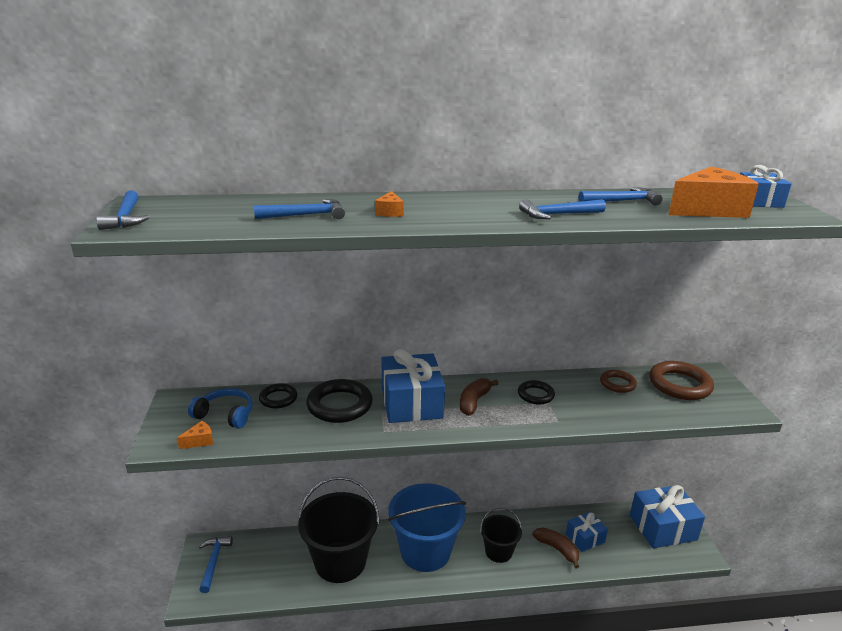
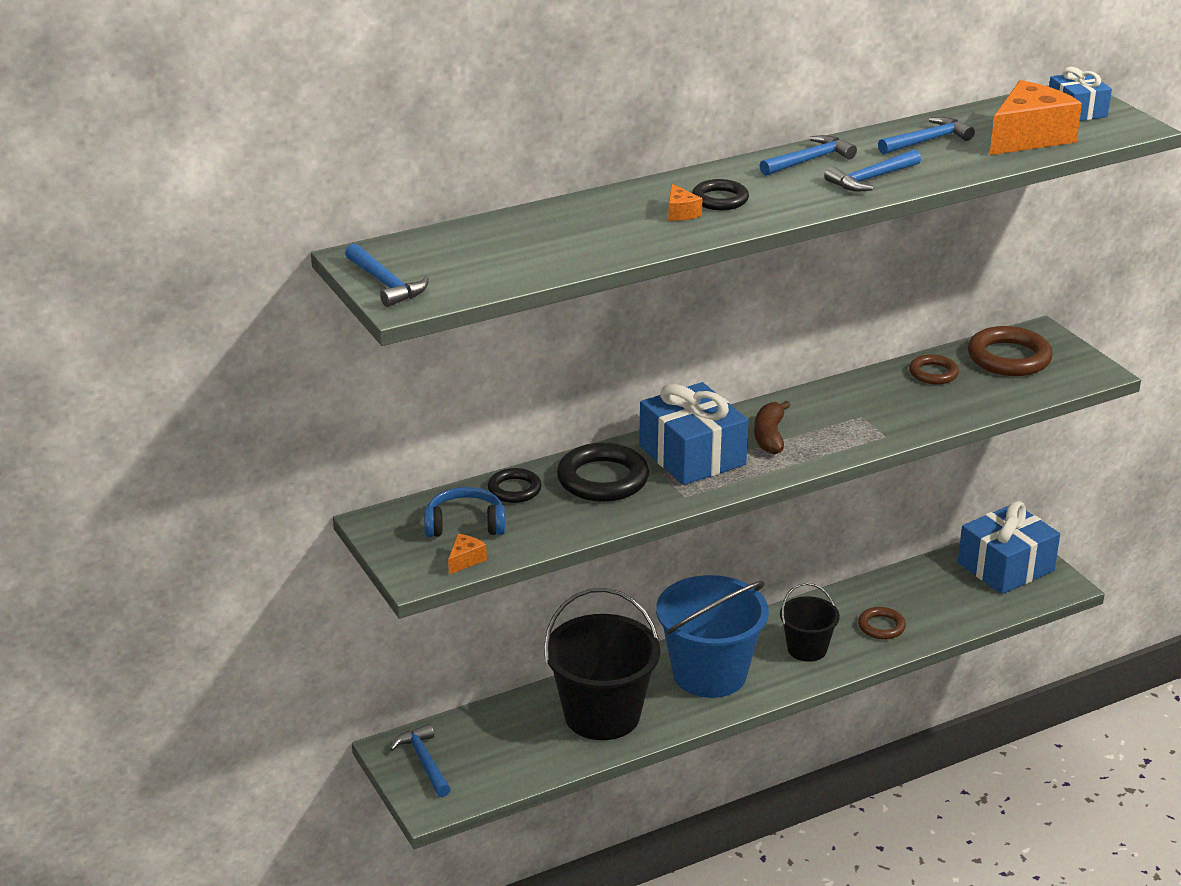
camera: 20 degrees left, 5 degrees up
(306, 215) = (591, 237): blue hammer -> blue hammer (809, 160)
(535, 395) = (840, 410): black ring -> black ring (720, 199)
(557, 549) = (881, 626): brown banana -> brown ring
(585, 538) = (911, 604): blue gift -> none

